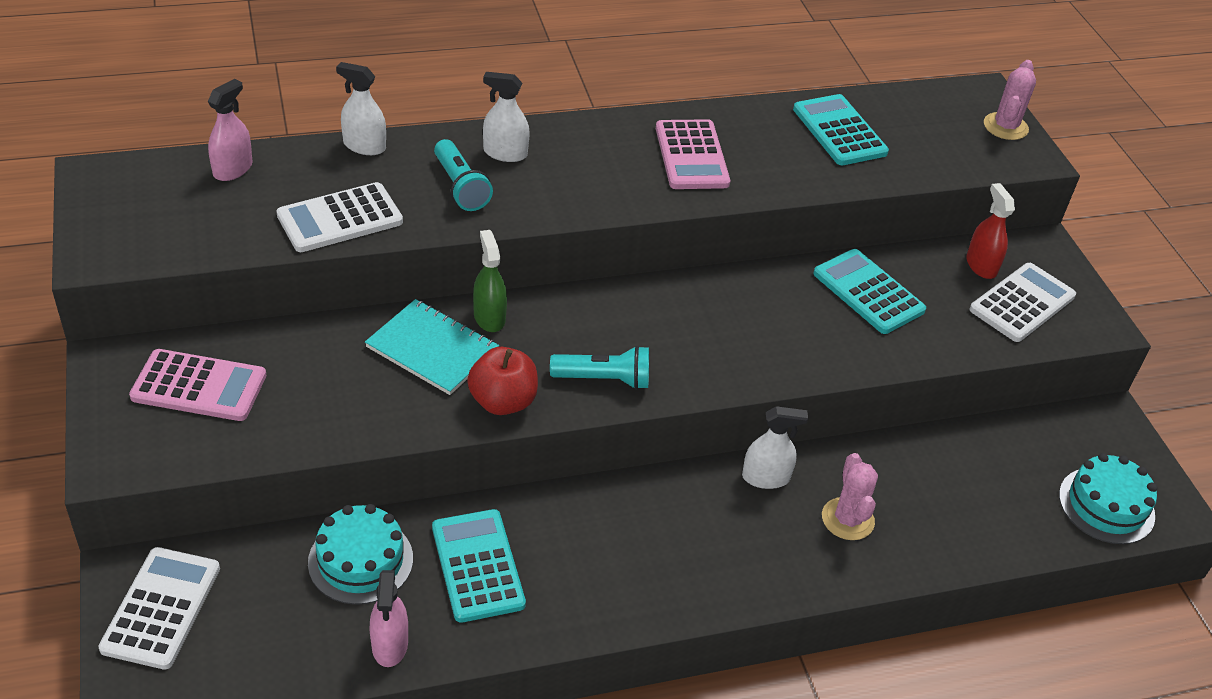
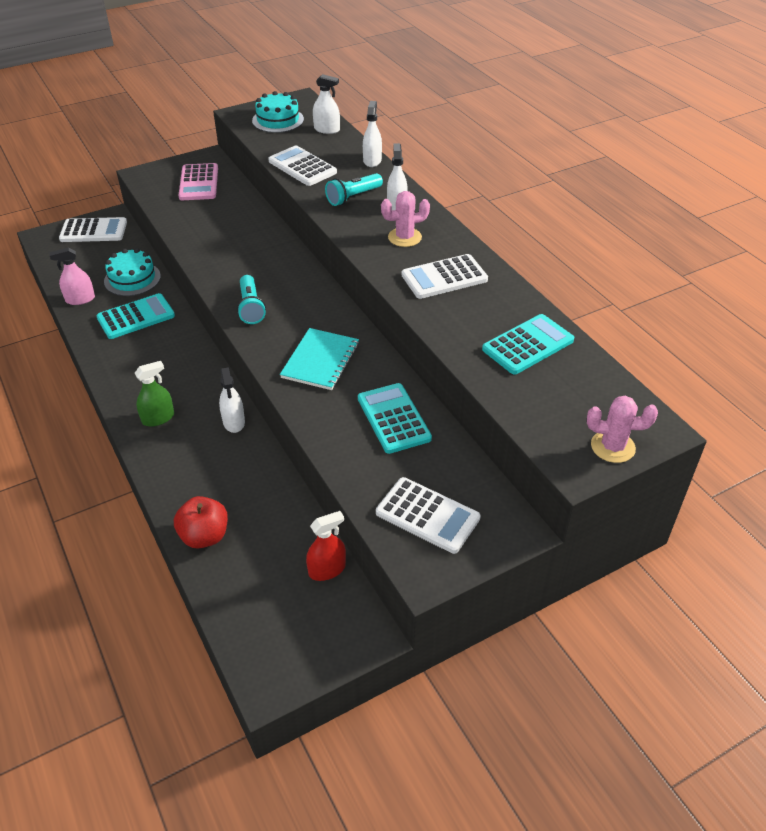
camera: 80 degrees right, 0 degrees up
(233, 169) = (327, 129): pink spray bottle -> white spray bottle
(432, 349) = (252, 243): turquoise notebook -> turquoise notebook (320, 360)
(489, 317) = (287, 256): green spray bottle -> green spray bottle (158, 418)
(503, 401) = (219, 274): red apple -> red apple (204, 536)
(691, 156) = (444, 277): pink calculator -> white calculator
(847, 519) = (207, 467): pink cactus -> pink cactus (404, 237)
(868, 292) = (393, 418): turquoise calculator -> turquoise calculator turned 60 degrees counterclockwise
(981, 265) = (464, 485): red spray bottle -> red spray bottle (327, 569)
(1106, 505) = (262, 629): turquoise cake -> turquoise cake (278, 120)

